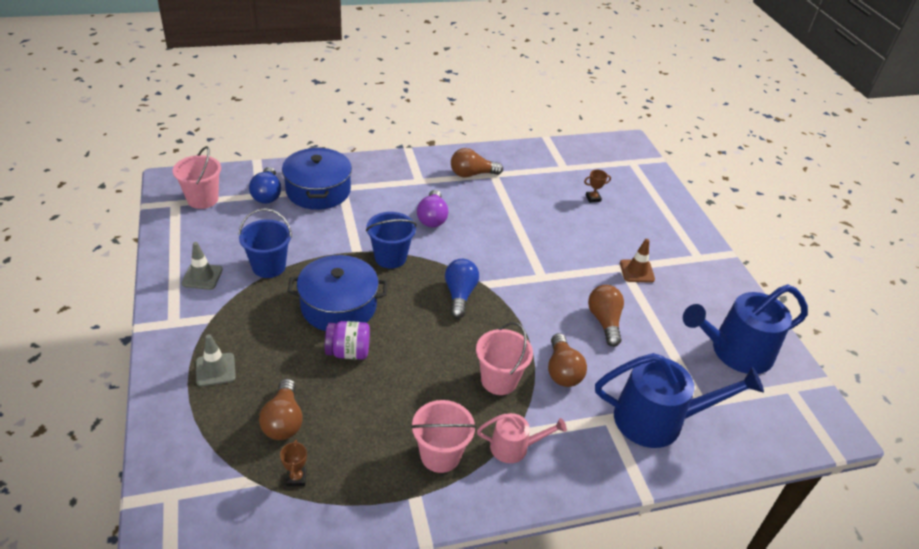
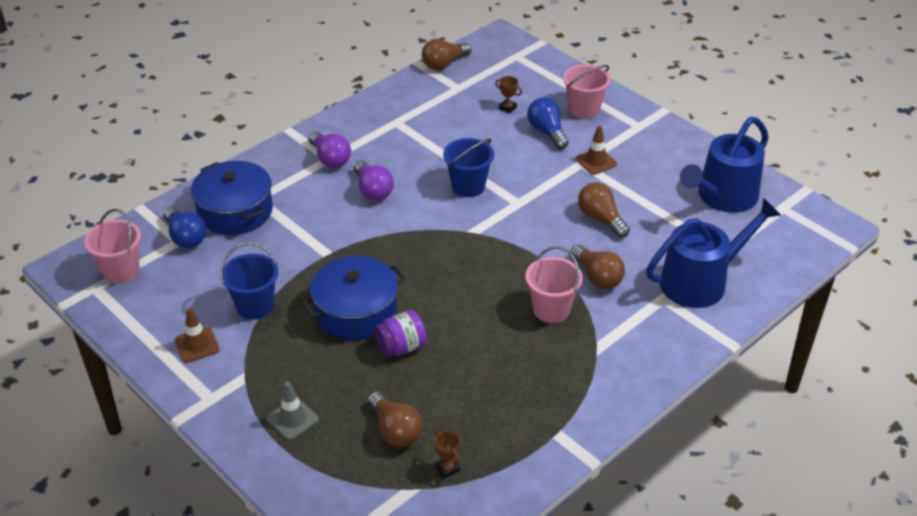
camera: 25 degrees left, 0 degrees up
(202, 276) = (197, 345): grey traffic cone -> brown traffic cone
(390, 257) = (365, 246): blue bucket -> blue bucket (468, 186)
(420, 181) = (330, 159): none -> purple light bulb
(440, 455) = (551, 392): pink bucket -> pink bucket (584, 110)
(459, 295) = (458, 251): blue light bulb -> blue light bulb (547, 132)
(472, 174) = (375, 130): brown light bulb -> brown light bulb (444, 64)
(514, 447) = (605, 357): pink watering can -> none
(593, 198) = (507, 108): brown trophy -> brown trophy turned 75 degrees clockwise

